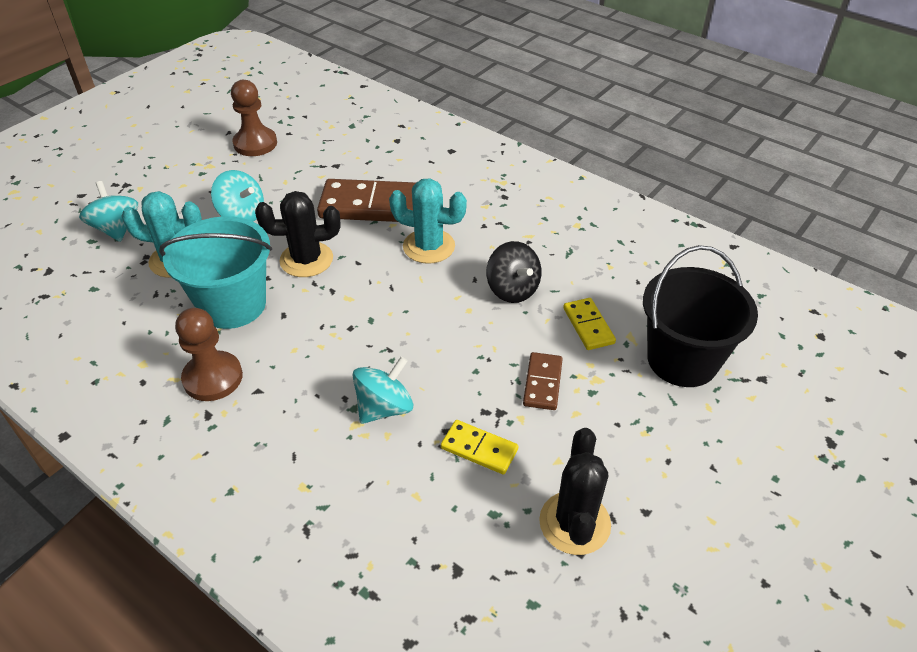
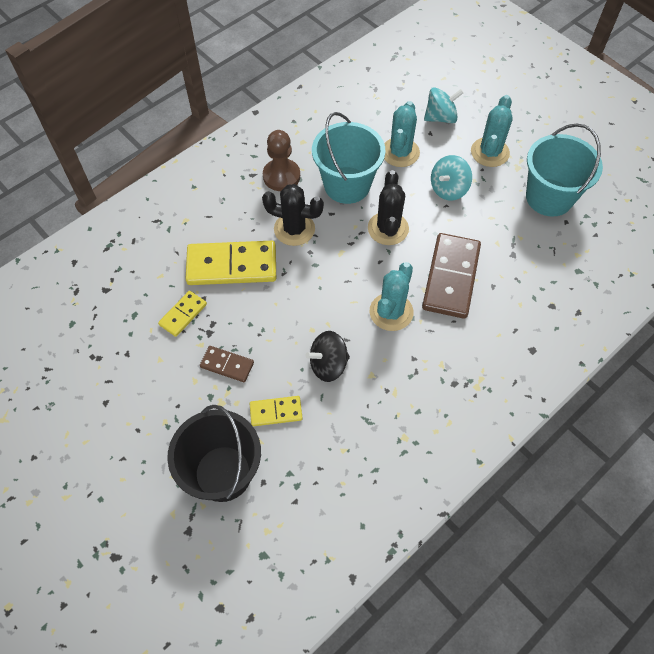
camera: 100 degrees right, 15 degrees up
(183, 186) = (490, 152): none -> turquoise cactus
(255, 143) = (549, 197): brown pawn -> turquoise bucket
(384, 408) = (232, 265): turquoise spinning top -> yellow domino
(574, 523) = (112, 358): black cactus -> black cactus (294, 229)

